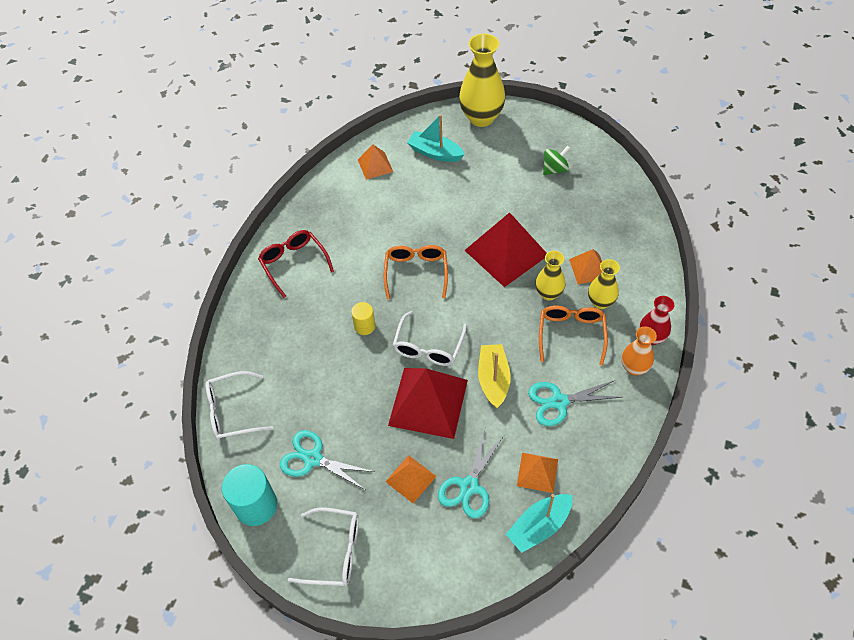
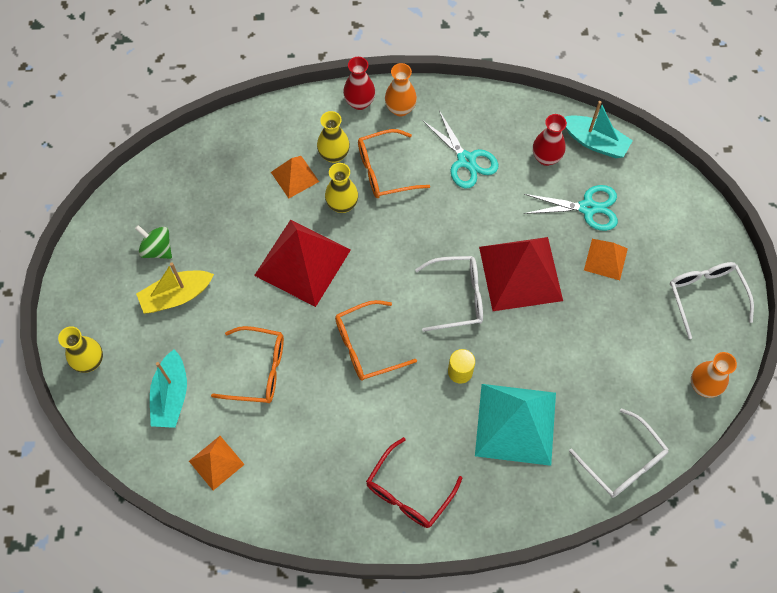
camera: 115 degrees left, 10 degrees up
(256, 505) = (703, 386): turquoise cylinder -> orange vase
(304, 348) = (515, 424): none -> turquoise pyramid
(313, 459) = (631, 355): turquoise scissors -> none
(430, 203) = (258, 370): none -> orange glasses
(481, 118) = (90, 361): yellow vase -> yellow vase, size x0.56
(493, 379) = (468, 223): yellow boat -> yellow boat (176, 296)
(537, 472) = (546, 158): orange pyramid -> red vase

